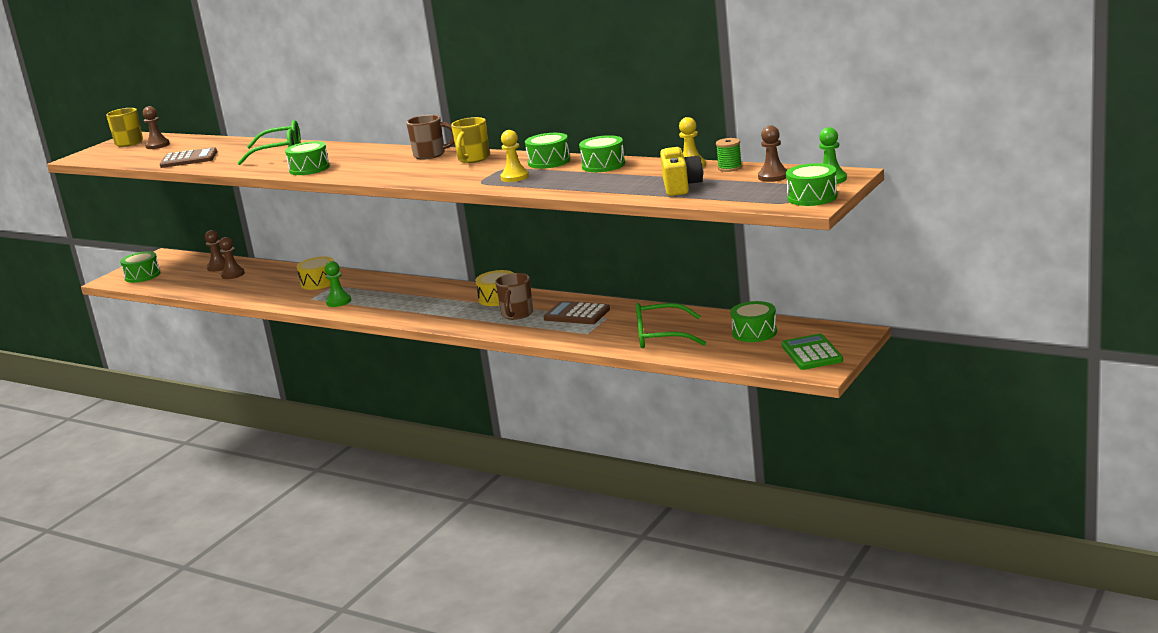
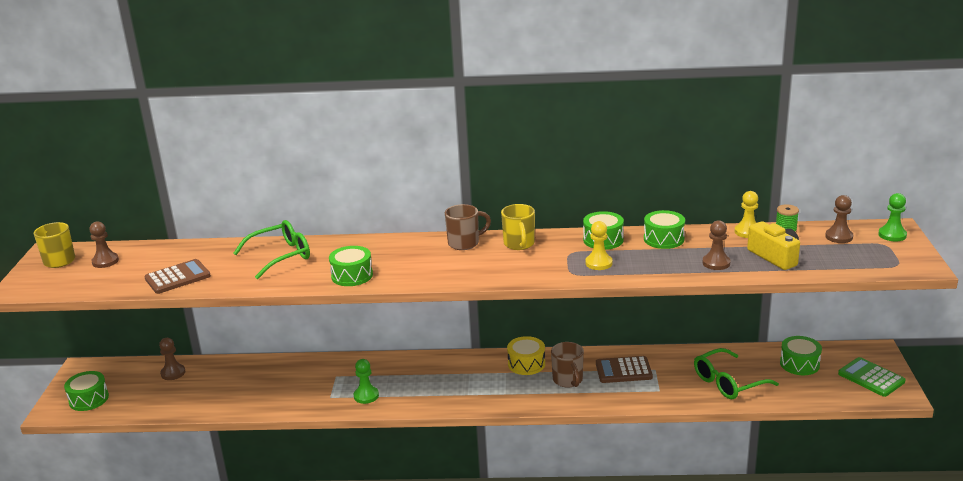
camera: 30 degrees left, 5 degrees up
(233, 274) = (202, 380): brown pawn -> brown pawn (716, 263)
(319, 282) = (315, 375): yellow drum -> none
(812, 197) = (909, 257): green drum -> none

